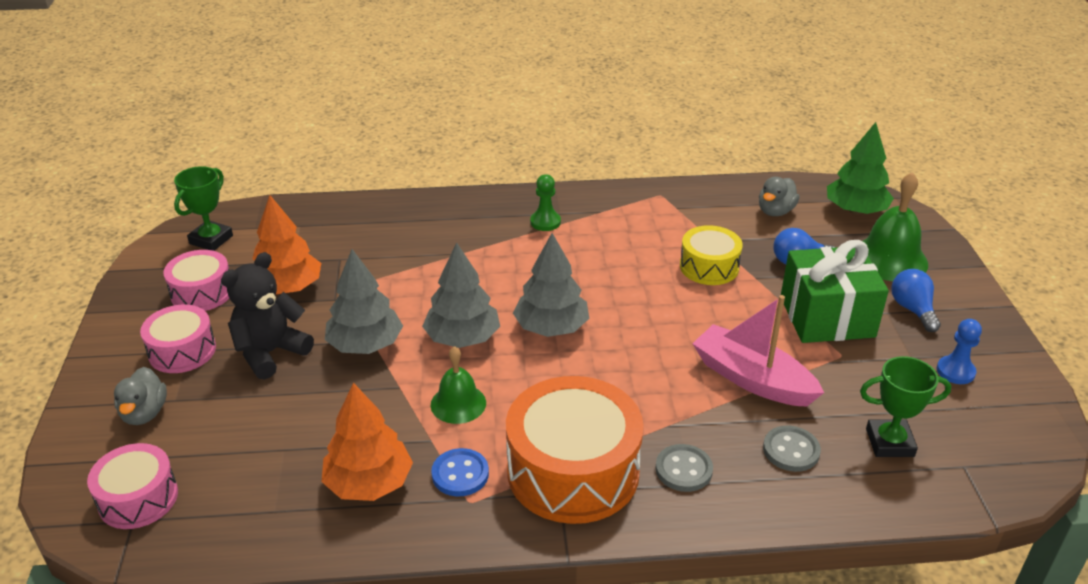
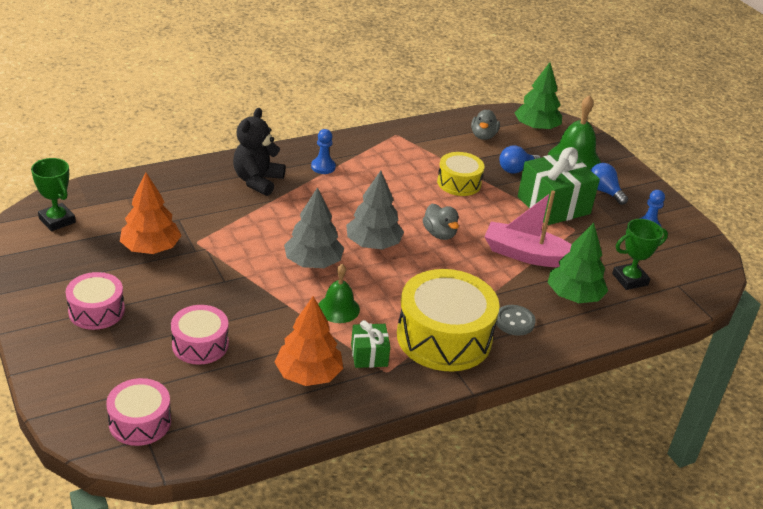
camera: 25 degrees left, 0 degrees up
(144, 413) = (99, 362): grey duck -> grey duck (439, 234)
(202, 292) = (80, 264): pink drum -> pink drum (200, 344)
(211, 239) = (57, 220): green trophy -> green trophy turned 45 degrees counterclockwise
(270, 353) = (171, 299): black teddy bear -> black teddy bear (257, 181)
(365, 345) = (242, 280): grey tree -> none
(460, 474) = (369, 355): blue button -> green gift
(545, 222) = (323, 167): green pawn -> blue pawn
(573, 471) = (444, 337): orange drum -> yellow drum
(791, 450) = (574, 296): grey button -> green tree

